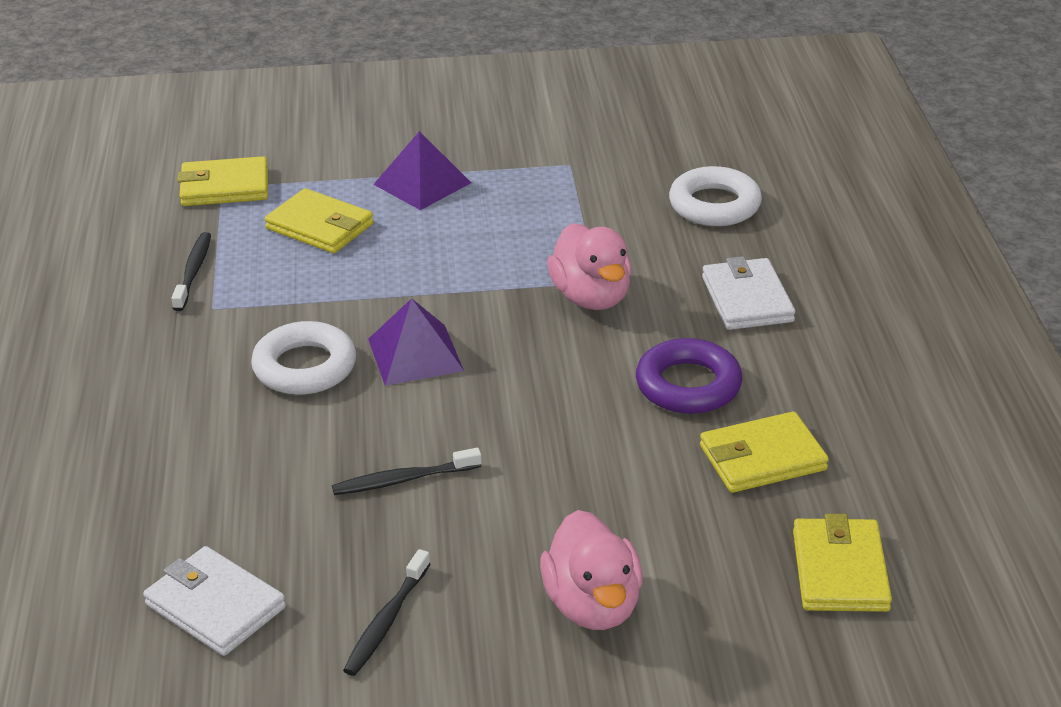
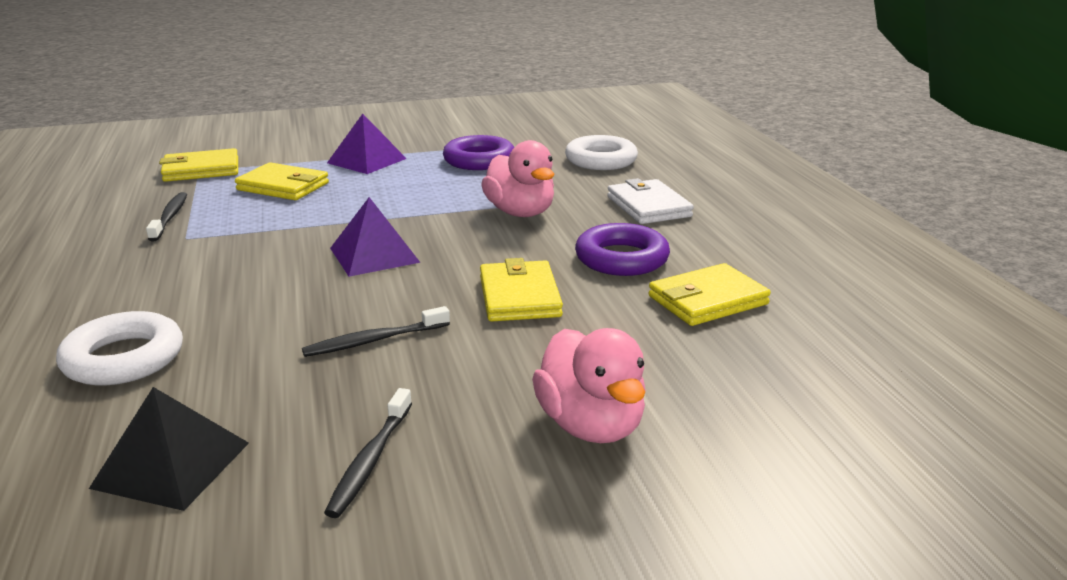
camera: 10 degrees left, 10 degrees down
(215, 606) = (172, 464): white wallet -> black pyramid
(305, 367) = (272, 269): white ring -> white ring (123, 358)
(561, 193) = (479, 160): none -> purple ring
(840, 571) = (821, 375): yellow wallet -> yellow wallet (519, 296)

